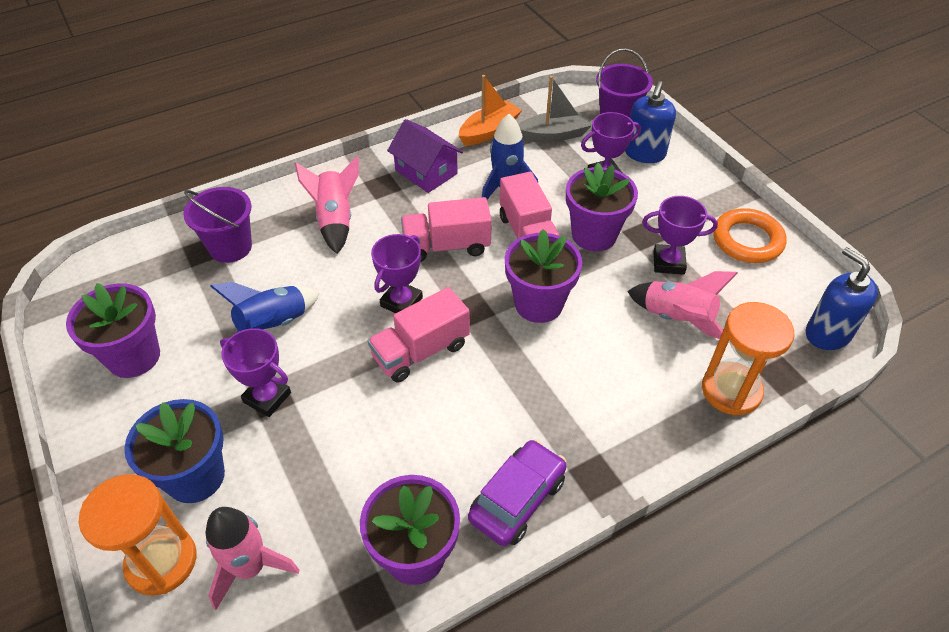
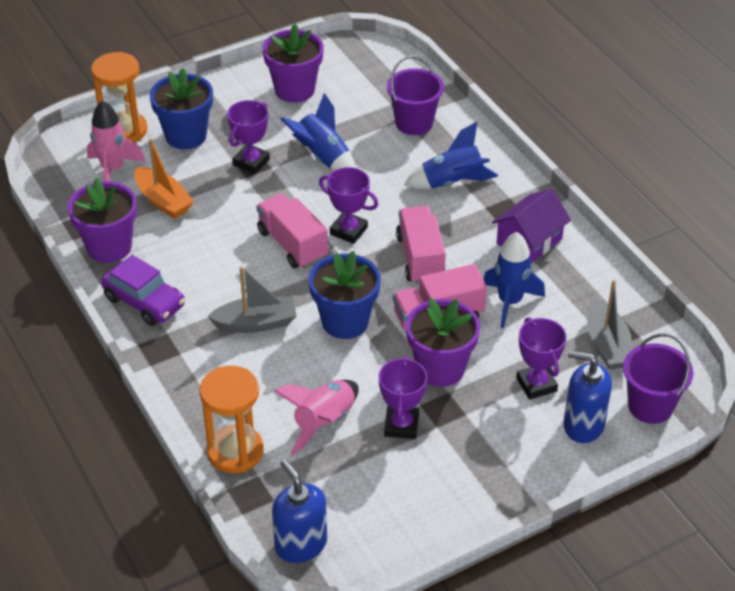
camera: 90 degrees right, 5 degrees down
(335, 220) = (452, 182): pink rocket -> blue rocket
(489, 131) = (605, 290): orange boat -> orange boat (163, 201)
(538, 304) = (345, 321): purple flower pot -> blue flower pot
(546, 380) = (256, 323): none -> grey boat
(747, 240) = (438, 500): orange ring -> none
(827, 333) = (300, 544): blue soap dispenser -> blue soap dispenser turned 90 degrees counterclockwise

